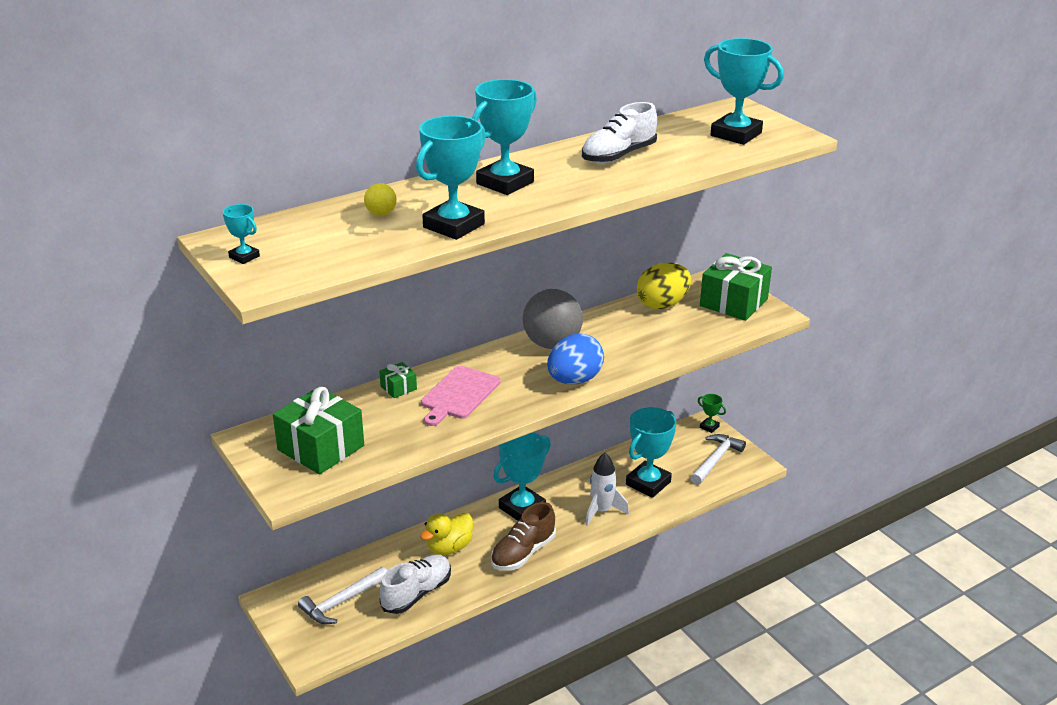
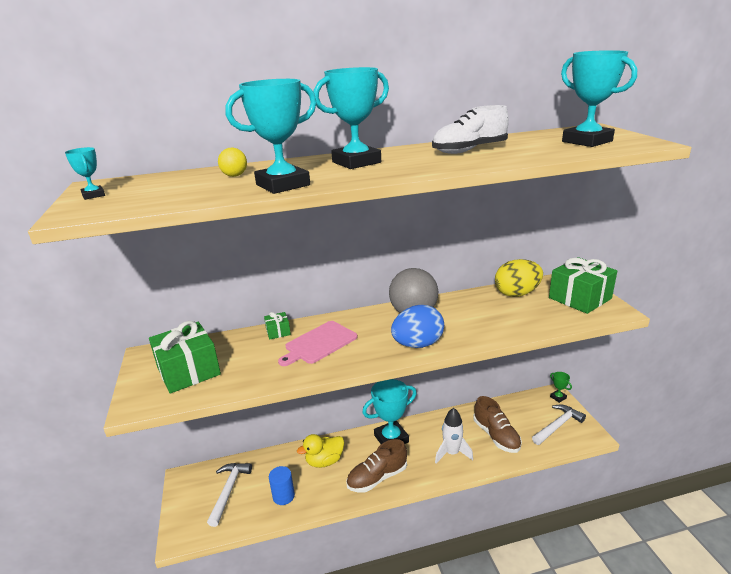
camera: 20 degrees right, 5 degrees down
(342, 602) = (228, 491): white hammer -> white hammer turned 120 degrees clockwise
(417, 593) = (283, 496): white shoe -> blue cylinder
(648, 483) = (496, 436): turquoise trophy -> brown shoe

